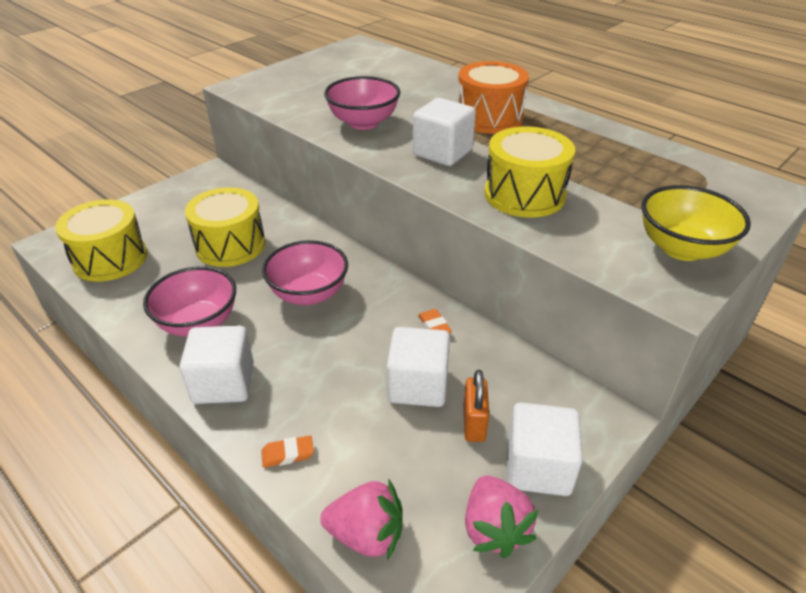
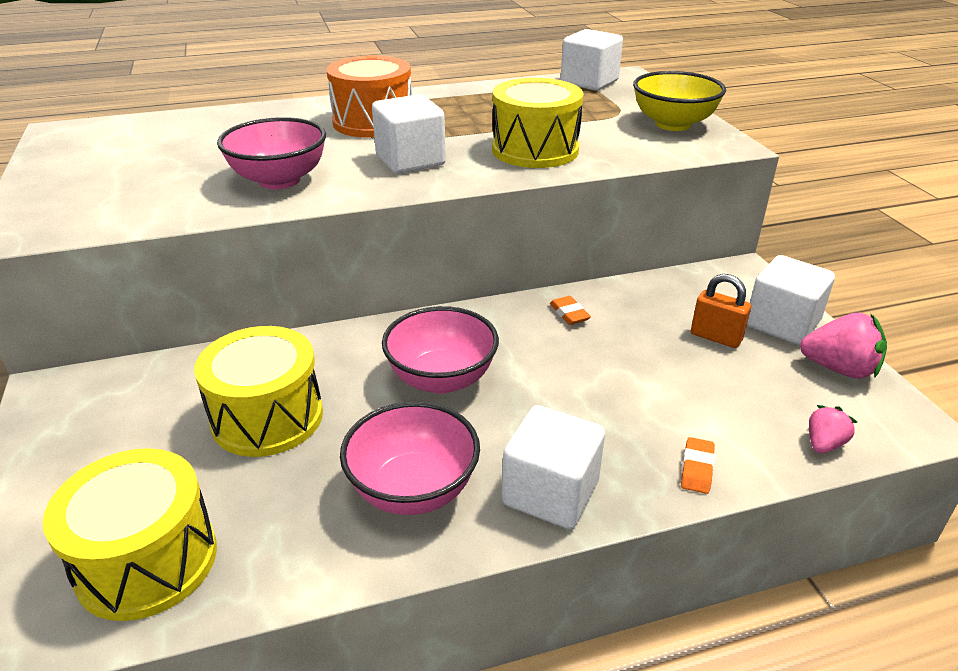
camera: 60 degrees left, 5 degrees down
(367, 534) = (824, 444): pink strawberry -> pink strawberry, size x0.58
(418, 385) = (647, 351): white cube -> white cube (589, 82)
(434, 326) = (569, 314): orange eraser -> orange eraser turned 60 degrees clockwise

